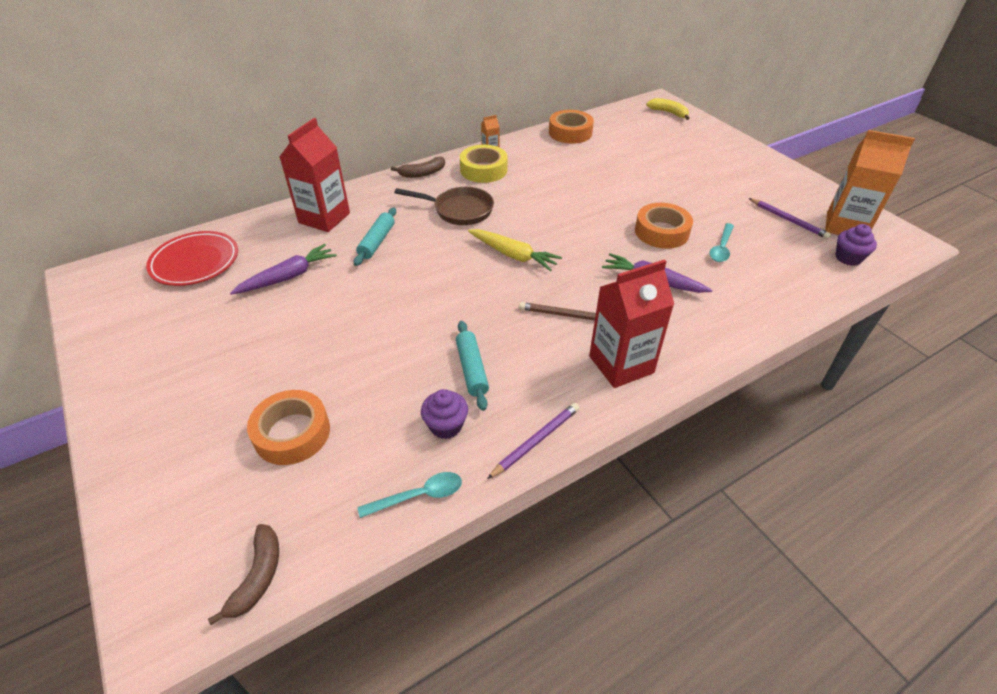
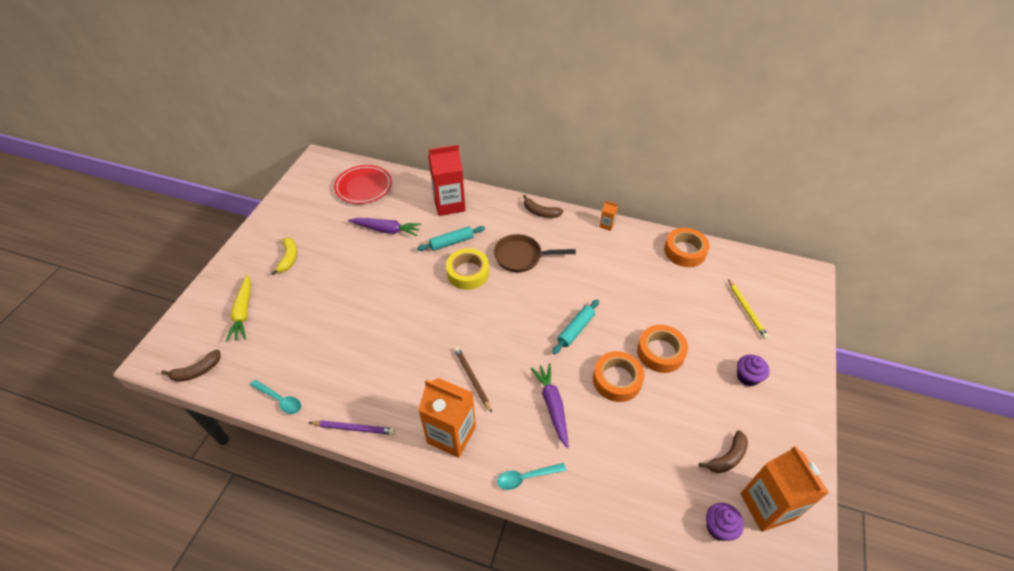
camera: 50 degrees right, 5 degrees up
(292, 433) = (282, 319): orange tape -> orange tape (660, 352)
(446, 426) = (334, 379): purple cupcake -> purple cupcake (747, 377)
(459, 210) = (521, 257): brown pan -> brown pan turned 120 degrees clockwise
(471, 369) = (384, 361): turquoise rolling pin -> turquoise rolling pin (575, 329)
(483, 170) = (579, 238): yellow tape -> yellow tape (468, 273)
(513, 255) = (504, 313): yellow carrot -> yellow carrot (243, 312)
(621, 364) = (451, 435): red carton -> orange carton
(661, 139) = (746, 310): none -> yellow pencil
(668, 113) = (797, 292): yellow banana -> yellow banana (289, 258)
(721, 248) = (637, 428): turquoise spoon -> turquoise spoon (526, 477)
(788, 220) = (727, 457): purple pencil -> brown banana

